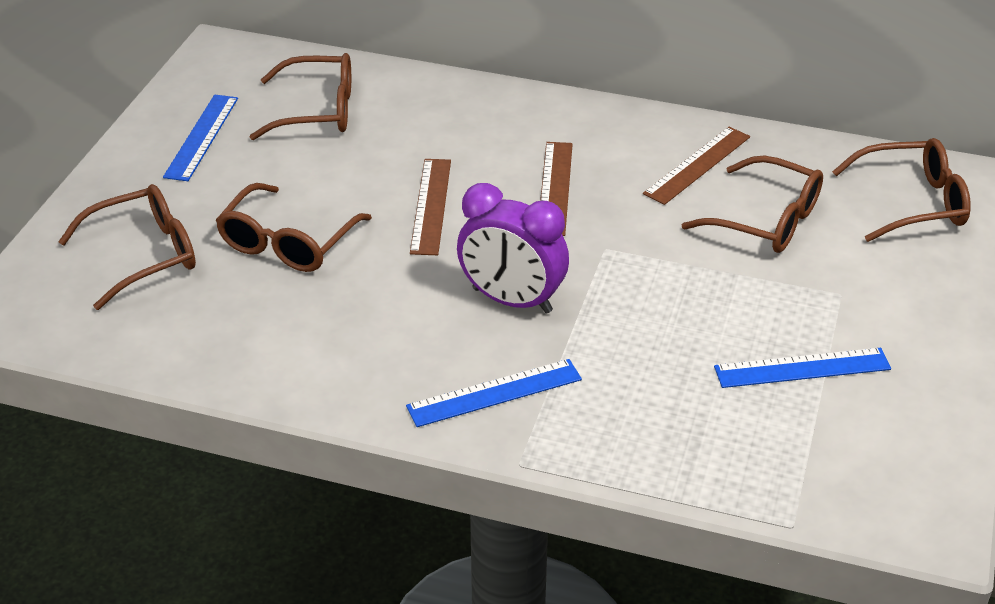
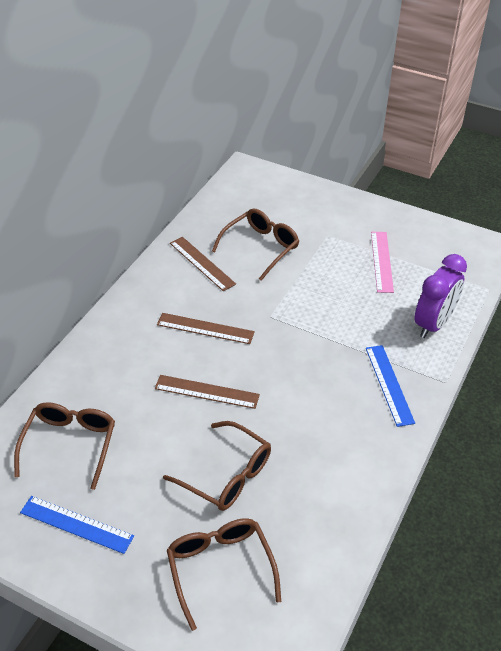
camera: 80 degrees left, 5 degrees up
(512, 300) = (310, 365): purple clock -> purple clock (433, 324)
(802, 368) = (382, 261): blue ruler -> pink ruler
(912, 202) = (259, 193): brown glasses -> none

